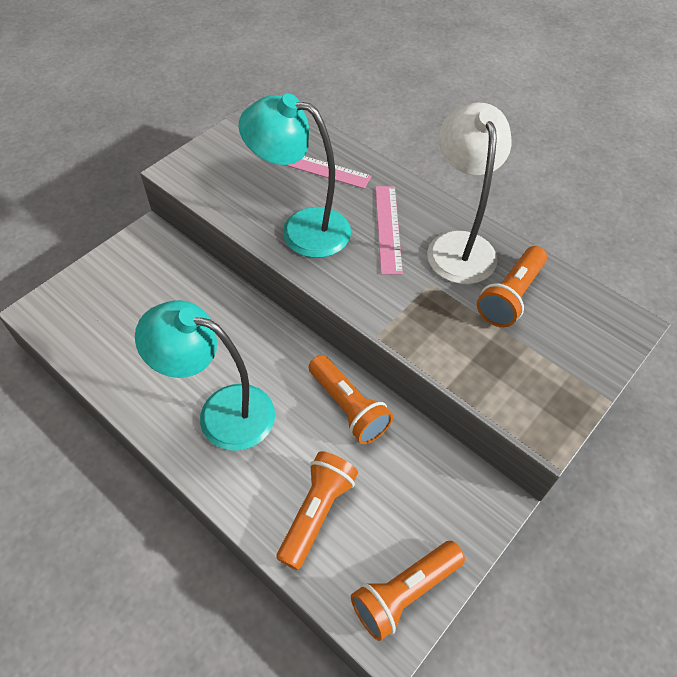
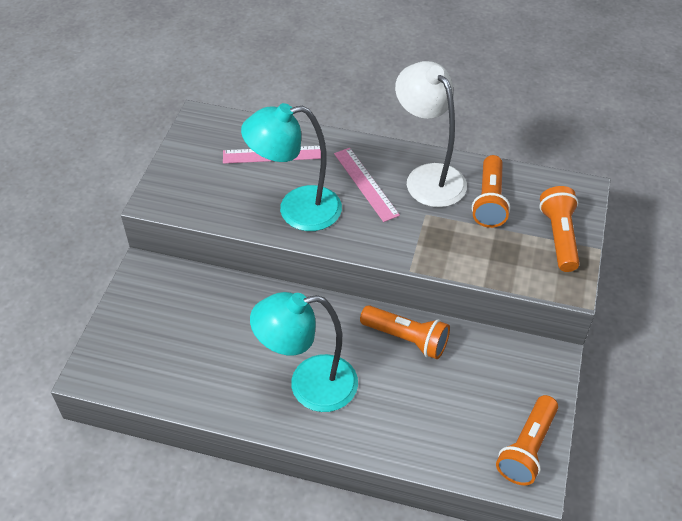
camera: 25 degrees left, 5 degrees down
(317, 512) = (431, 424): orange flashlight -> orange flashlight (559, 237)

